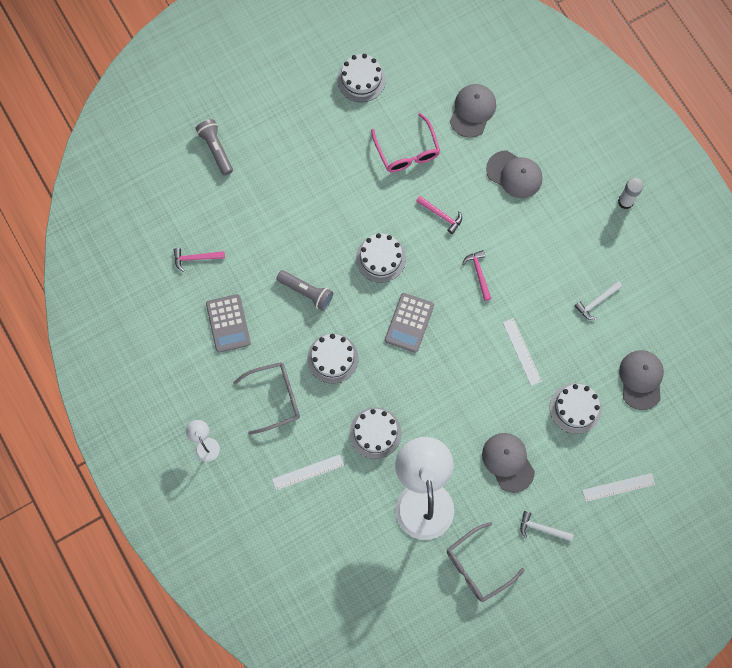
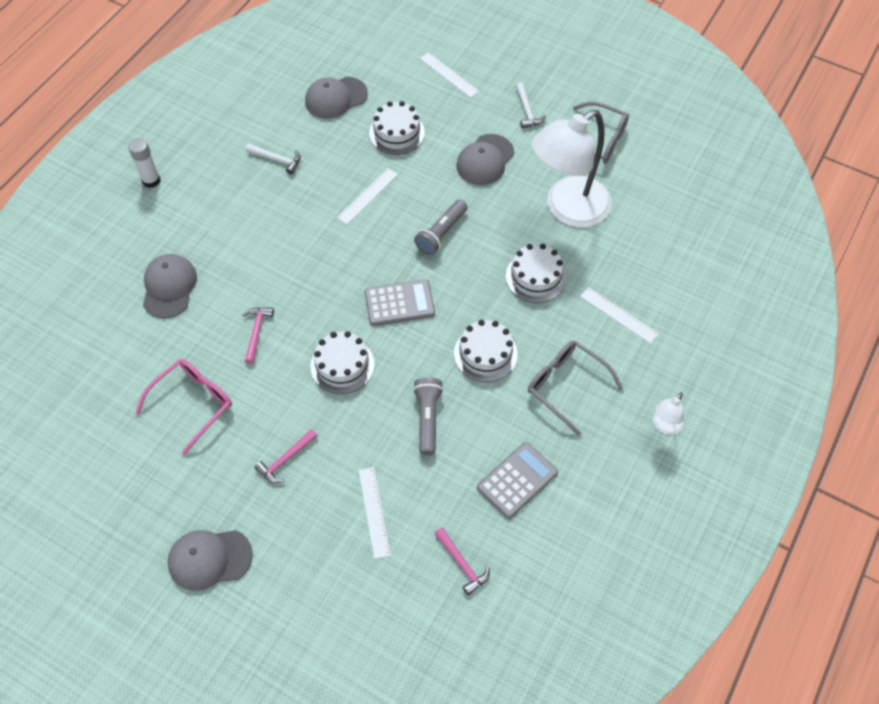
camera: 120 degrees left, 15 degrees down
(216, 149) = (303, 626): grey flashlight -> grey flashlight (441, 233)
(262, 224) = (374, 512): none -> white ruler
(361, 80) = (117, 503): white cake -> none
(472, 111) = (106, 362): grey cap -> grey cap (209, 559)
(478, 273) = (305, 268): pink hammer -> pink hammer (286, 460)

